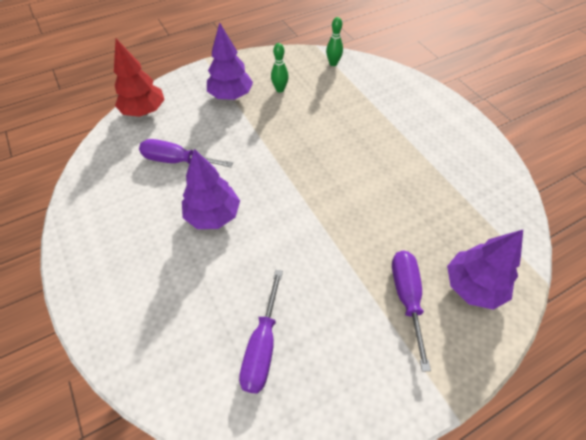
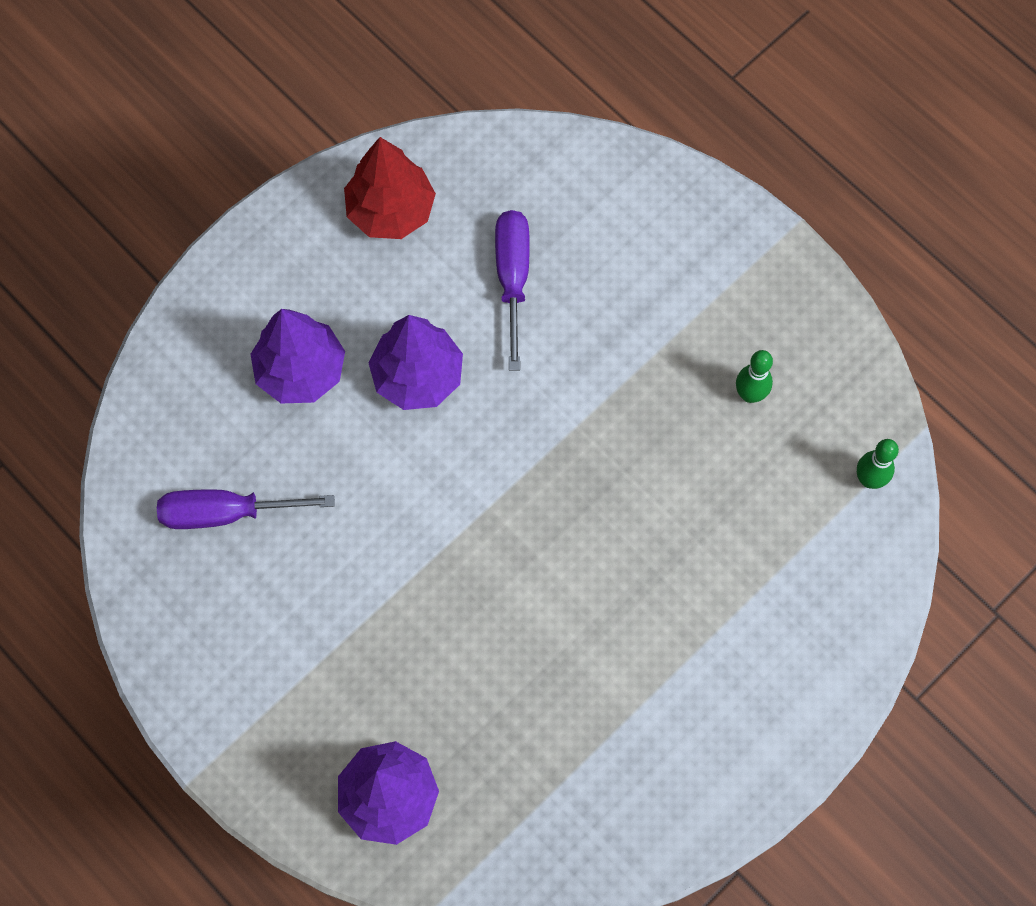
camera: 75 degrees right, 15 degrees up
(144, 111) = (613, 176): red tree -> red tree (391, 211)
(231, 96) = (702, 310): purple tree -> purple tree (300, 371)
(406, 297) = (345, 698): purple screwdriver -> none

